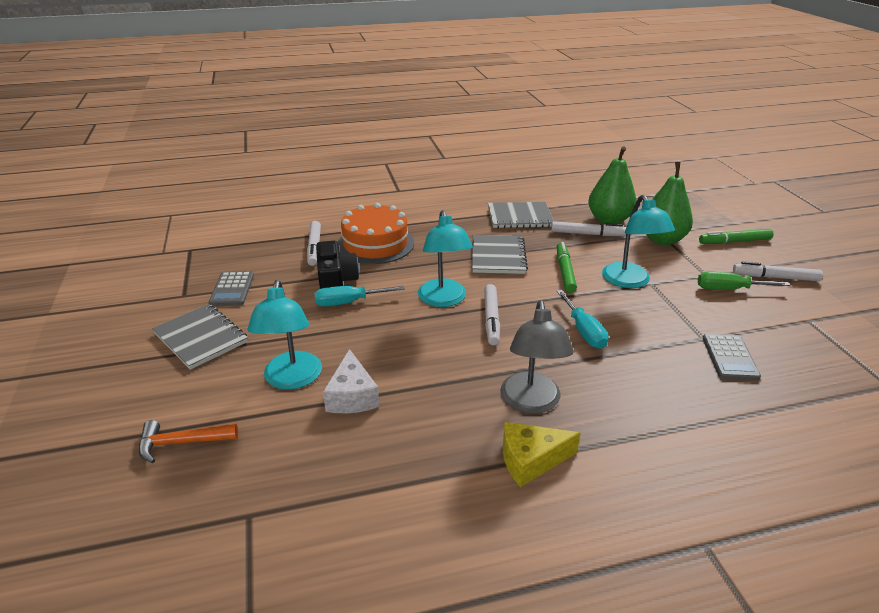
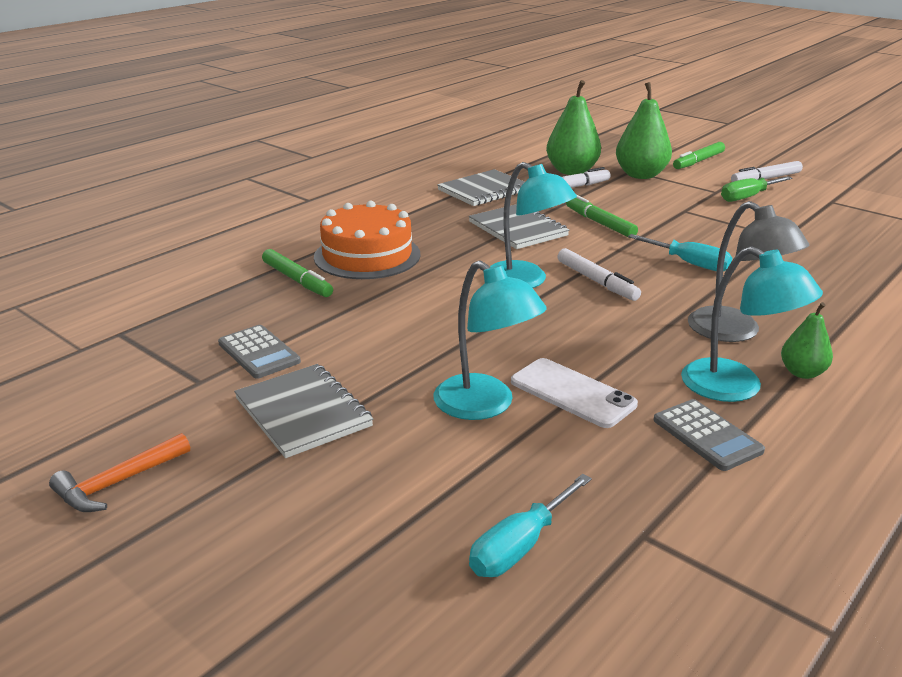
camera: 35 degrees left, 5 degrees down
(182, 443) = (460, 514): orange hammer -> orange hammer (118, 483)
(201, 338) = (303, 412): grey notebook -> grey notebook turned 45 degrees clockwise
(314, 247) = (297, 280): white marker -> green marker
(336, 281) = (380, 303): black camera -> none
(348, 302) = (428, 317): turquoise screwdriver -> turquoise screwdriver (519, 546)
(352, 396) = (572, 393): white cheese -> white phone
(530, 460) = (802, 373): yellow cheese -> green pear
(630, 281) = (666, 214): turquoise lamp -> turquoise lamp (736, 388)
(729, 357) = (821, 244): grey calculator -> grey calculator (707, 435)

